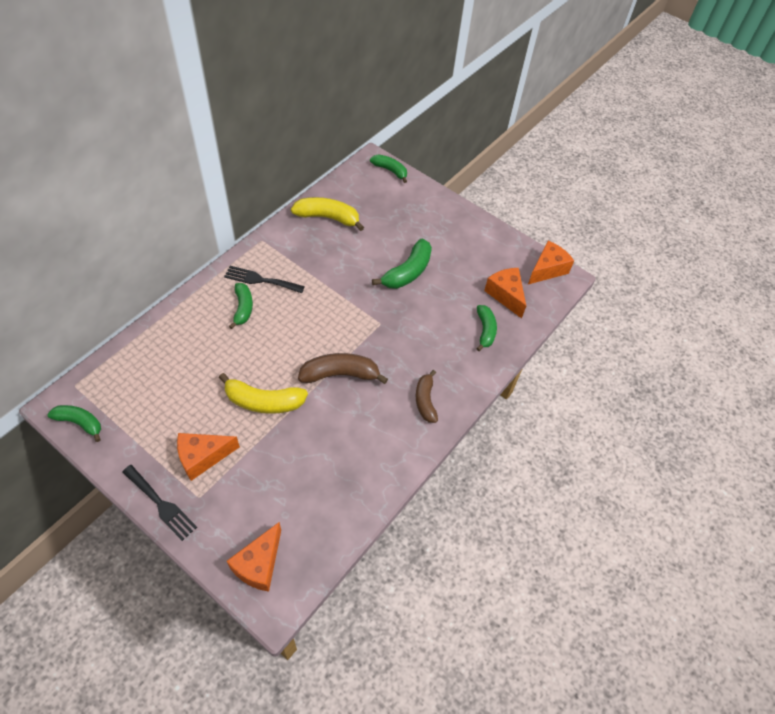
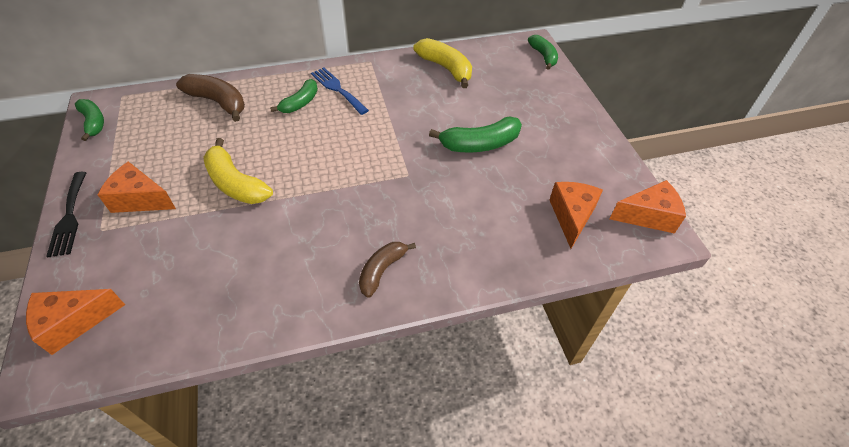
camera: 40 degrees right, 5 degrees down
(260, 280) = (337, 89): black fork -> blue fork
(340, 374) = (324, 198): brown banana -> brown banana (218, 102)
(485, 330) = (514, 239): green banana -> none

